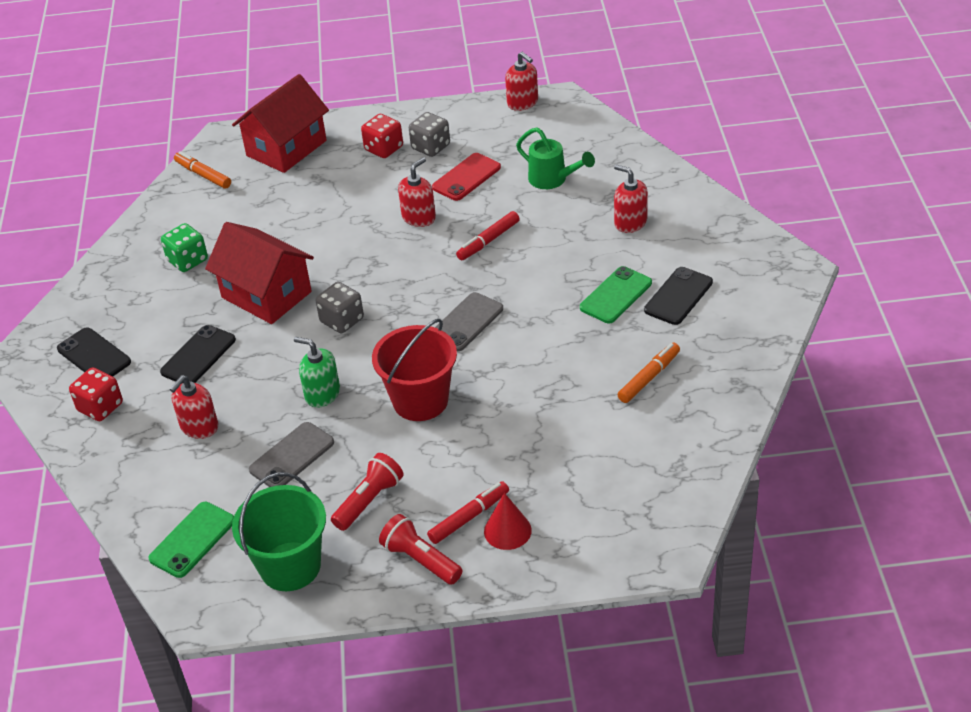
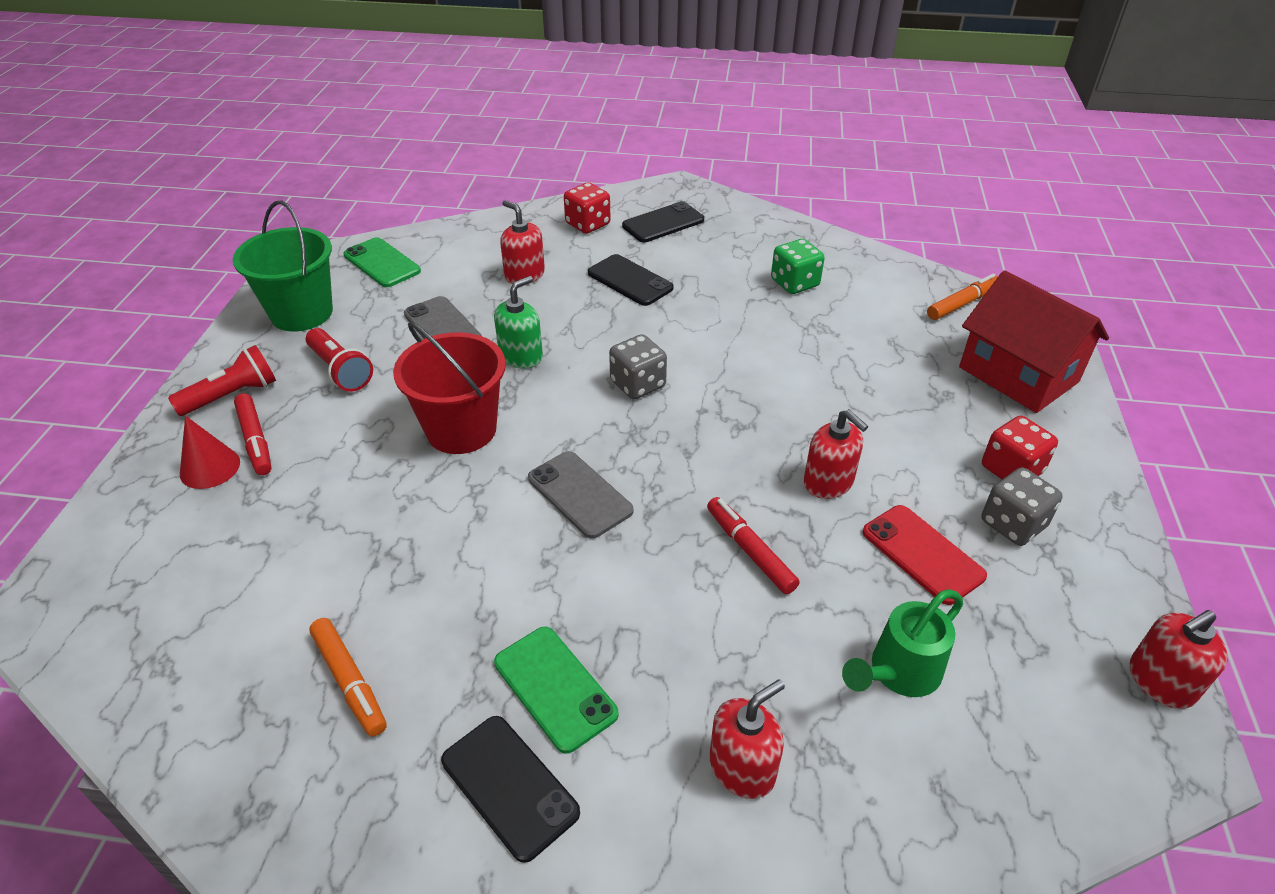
camera: 100 degrees right, 0 degrees up
(266, 294) = (711, 332): red house -> none

